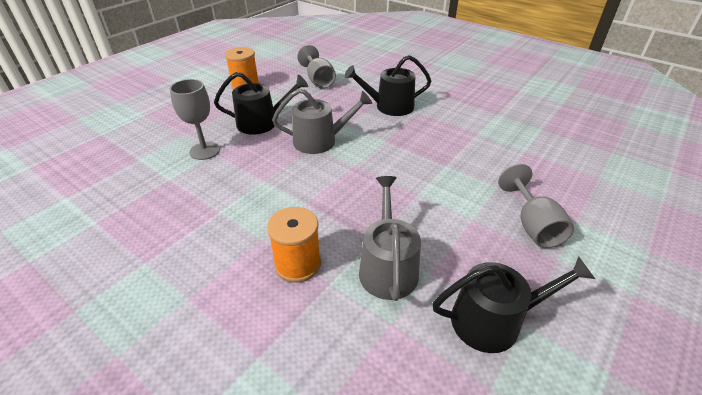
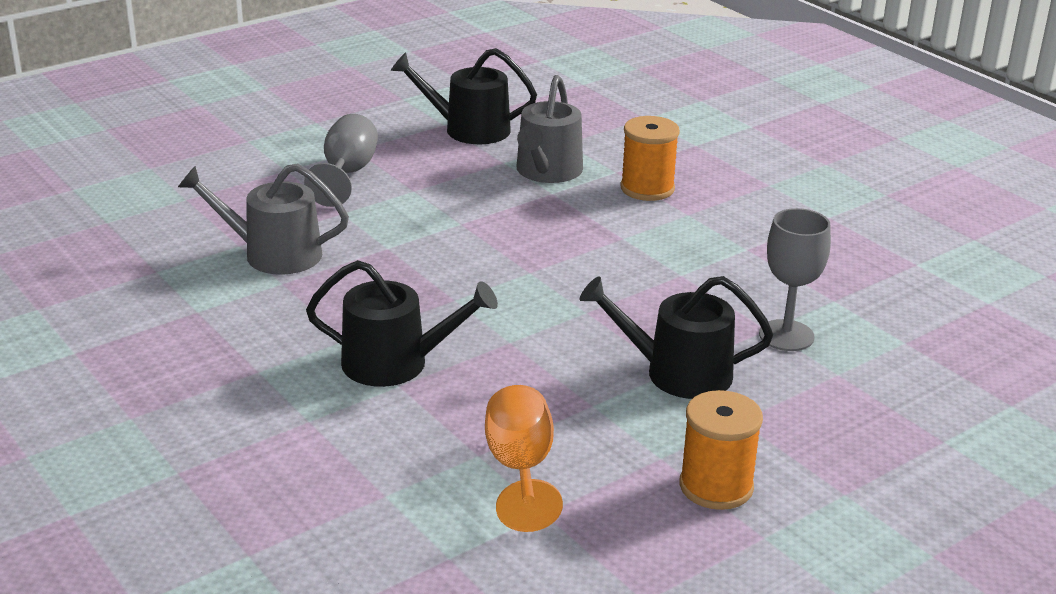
camera: 165 degrees left, 10 degrees down
(318, 80) = (520, 469): grey goblet -> orange goblet
(320, 141) = (572, 318): grey watering can -> grey watering can (273, 254)

